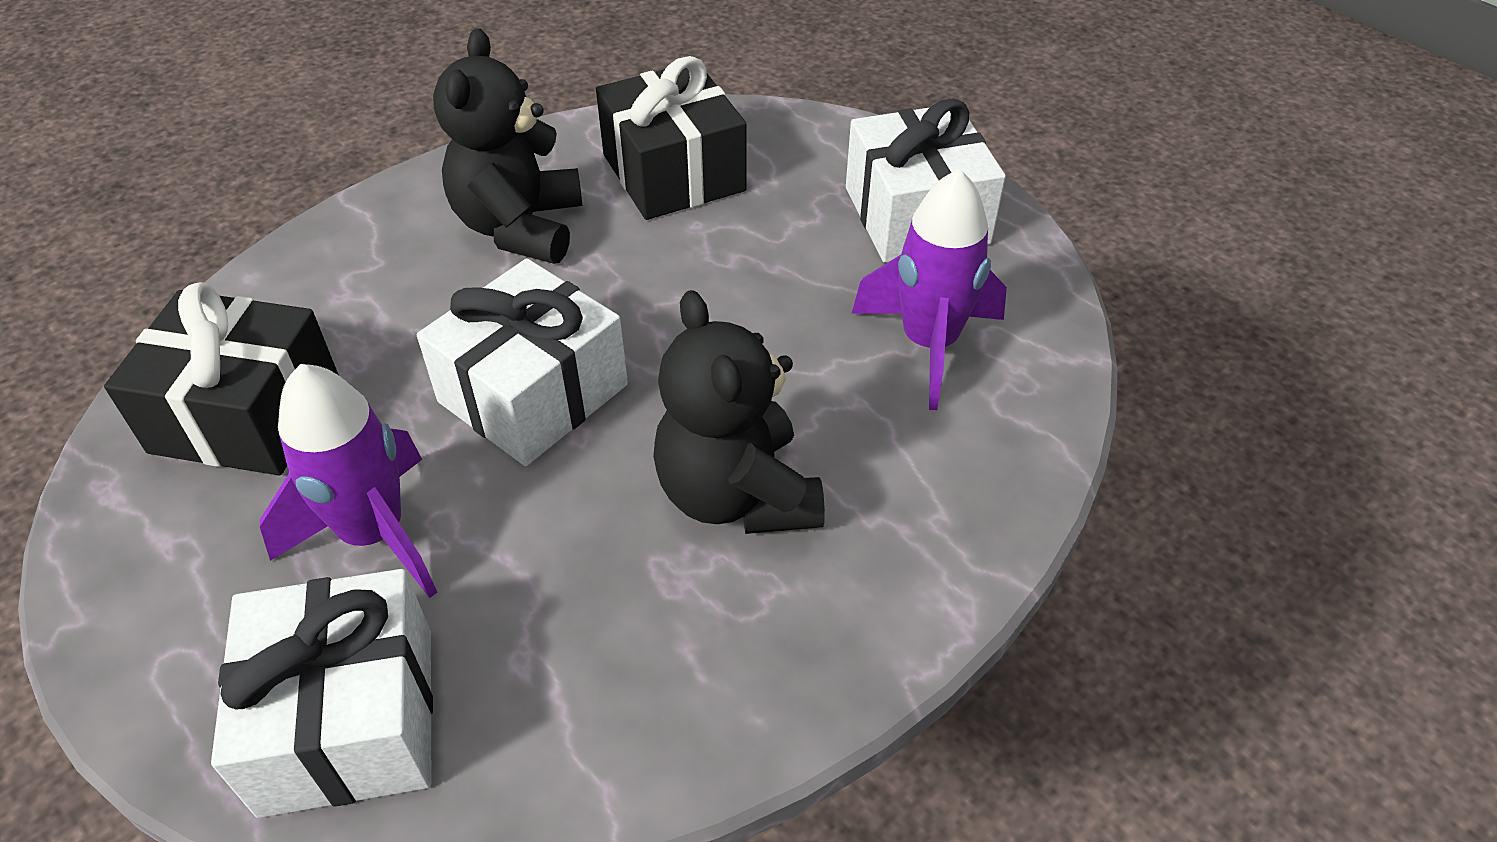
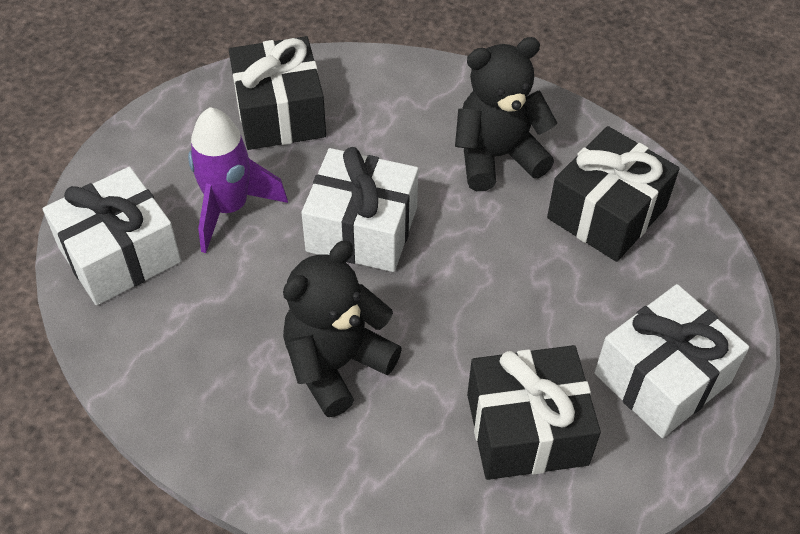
camera: 65 degrees right, 5 degrees up
(929, 344) = (527, 429): purple rocket -> black gift

